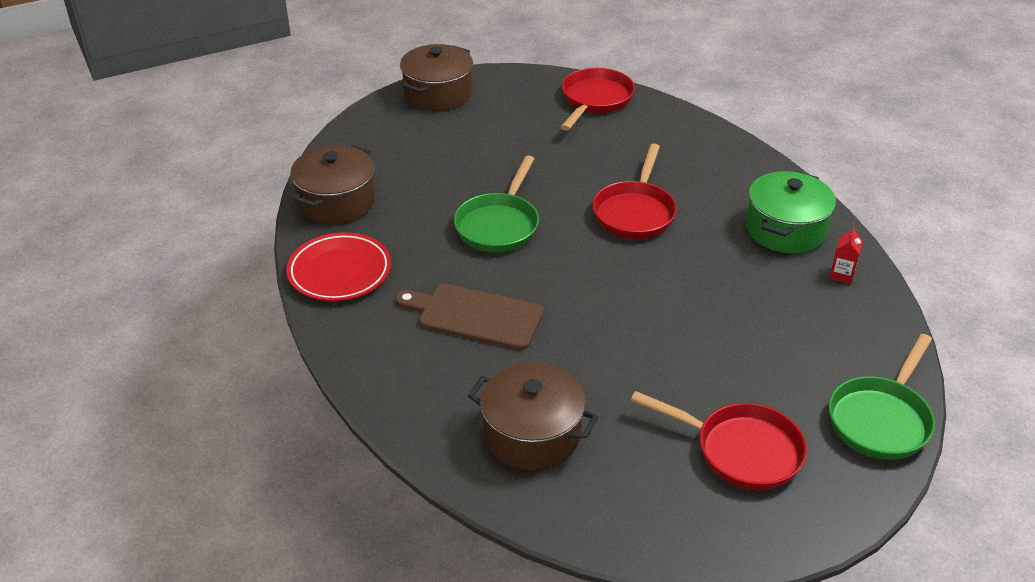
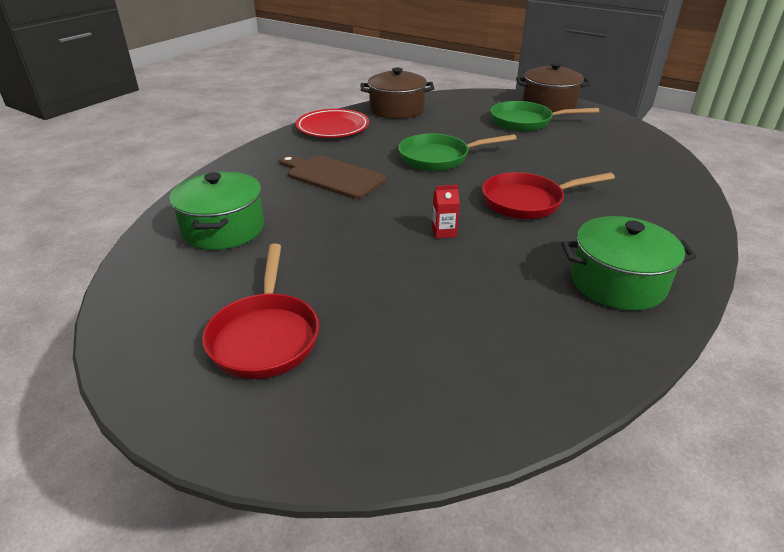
camera: 60 degrees right, 5 degrees down
(475, 316) = (332, 176): brown cutting board -> brown cutting board turned 45 degrees counterclockwise
(532, 434) = (223, 229): brown pot -> green pot
(595, 100) = (641, 150): red pan -> none
(842, 275) = (596, 339): red carton -> red carton (444, 232)
(881, 419) = (381, 431): green pan -> green pan (525, 122)

